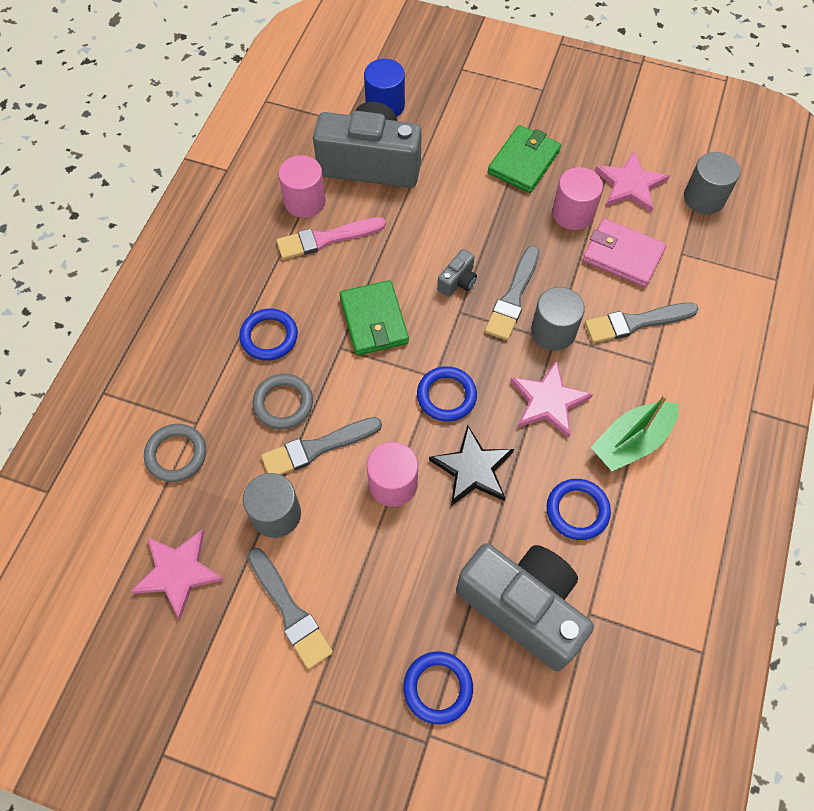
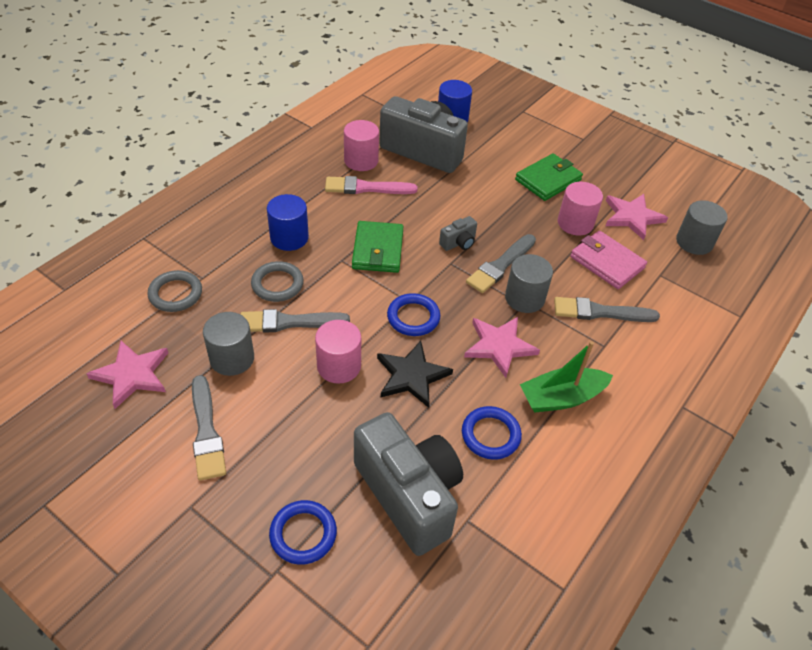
camera: 15 degrees right, 15 degrees down
(269, 337) = (289, 238): blue ring -> blue cylinder

